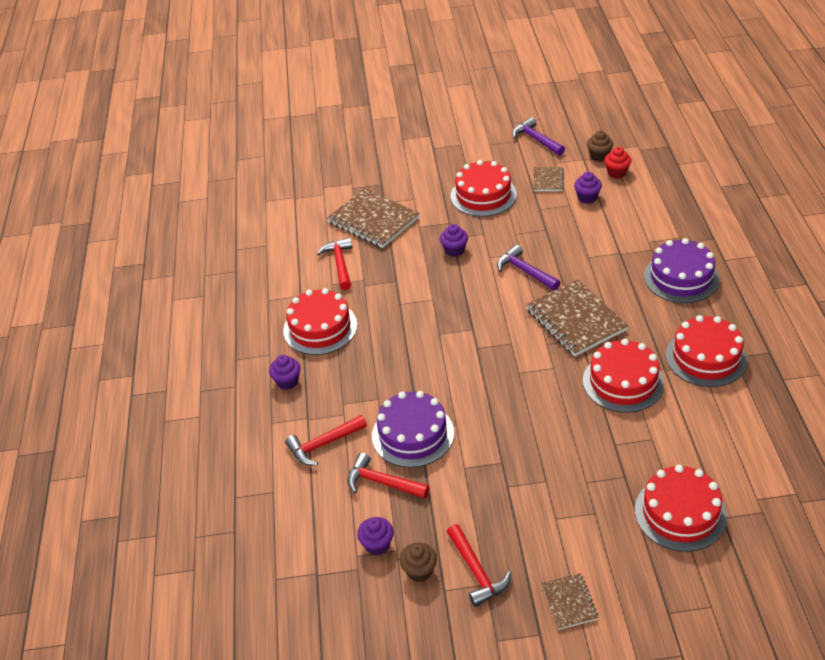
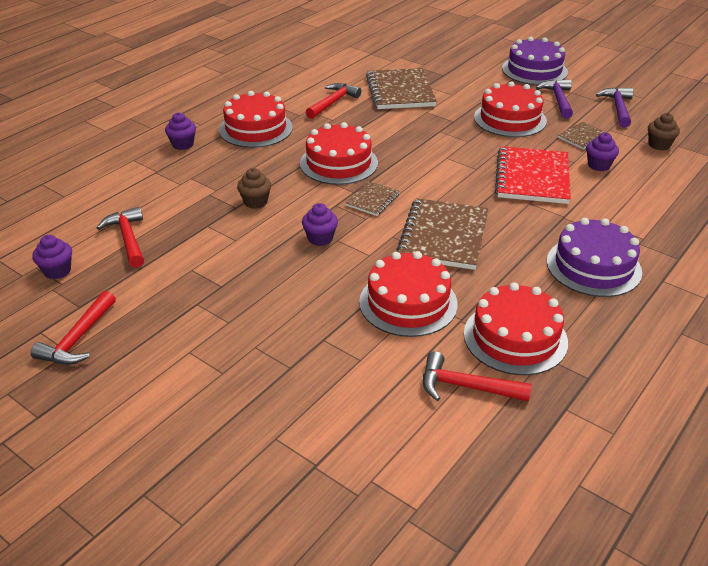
camera: 40 degrees right, 5 degrees down
(323, 444) = (137, 191): red hammer -> red hammer (465, 386)
(413, 434) = (197, 225): purple cake -> purple cake (534, 70)
(419, 571) = (49, 307): brown cupcake -> brown cupcake (255, 202)
(454, 250) = (427, 139): purple cupcake -> purple cupcake (320, 238)
(525, 271) = (458, 181): purple hammer -> purple hammer (558, 99)
(563, 235) = (532, 178): none -> red notebook
(569, 602) = (93, 415): brown notebook -> brown notebook (372, 200)
(616, 173) = (657, 163): red cupcake -> none
(680, 513) = (285, 431): red cake -> red cake (338, 163)

